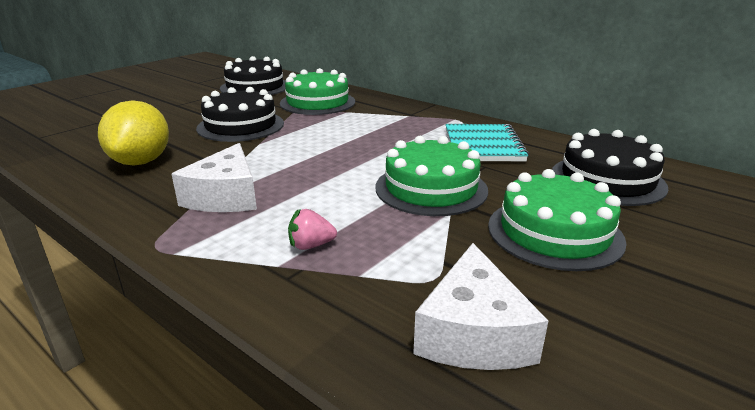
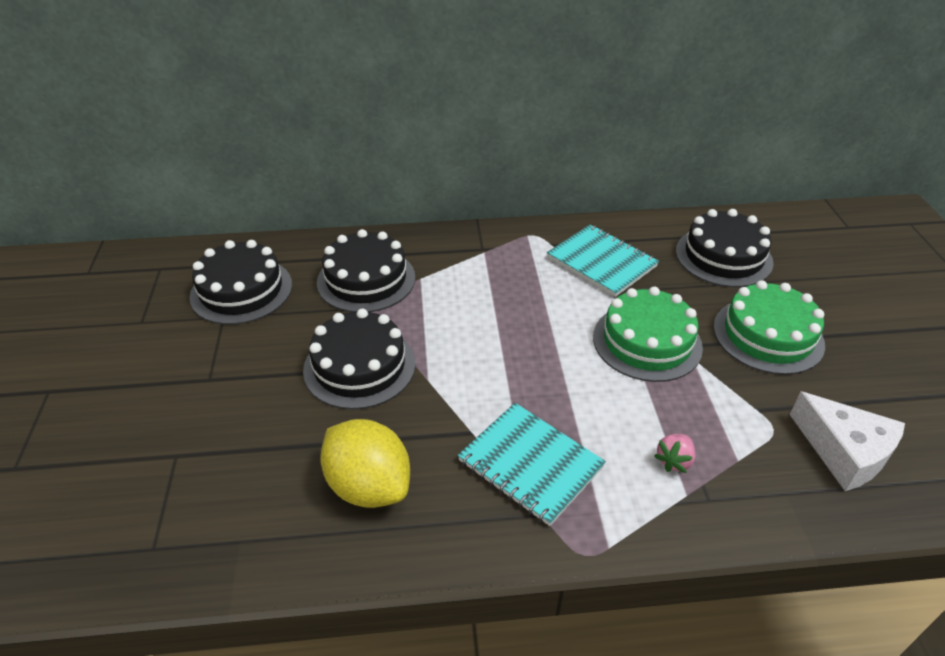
camera: 45 degrees left, 15 degrees up
(225, 196) = (530, 464): white cheese -> turquoise notebook
(317, 102) = (366, 279): green cake -> black cake

